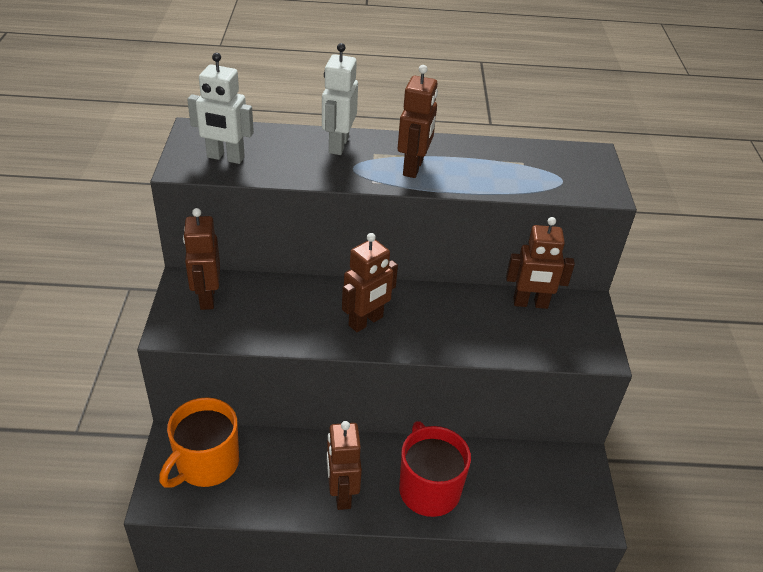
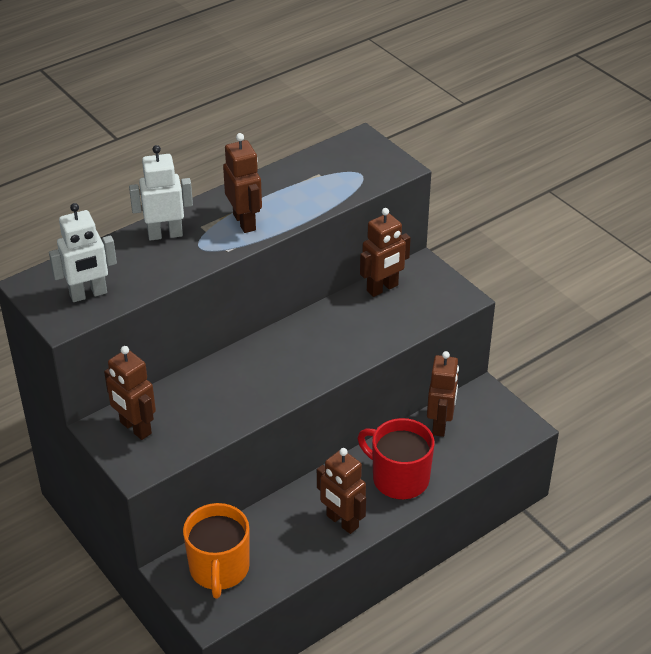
camera: 35 degrees left, 0 degrees up
(338, 145) = (165, 234): white robot -> white robot turned 105 degrees clockwise
(366, 321) = (279, 372): brown robot -> brown robot (440, 424)

